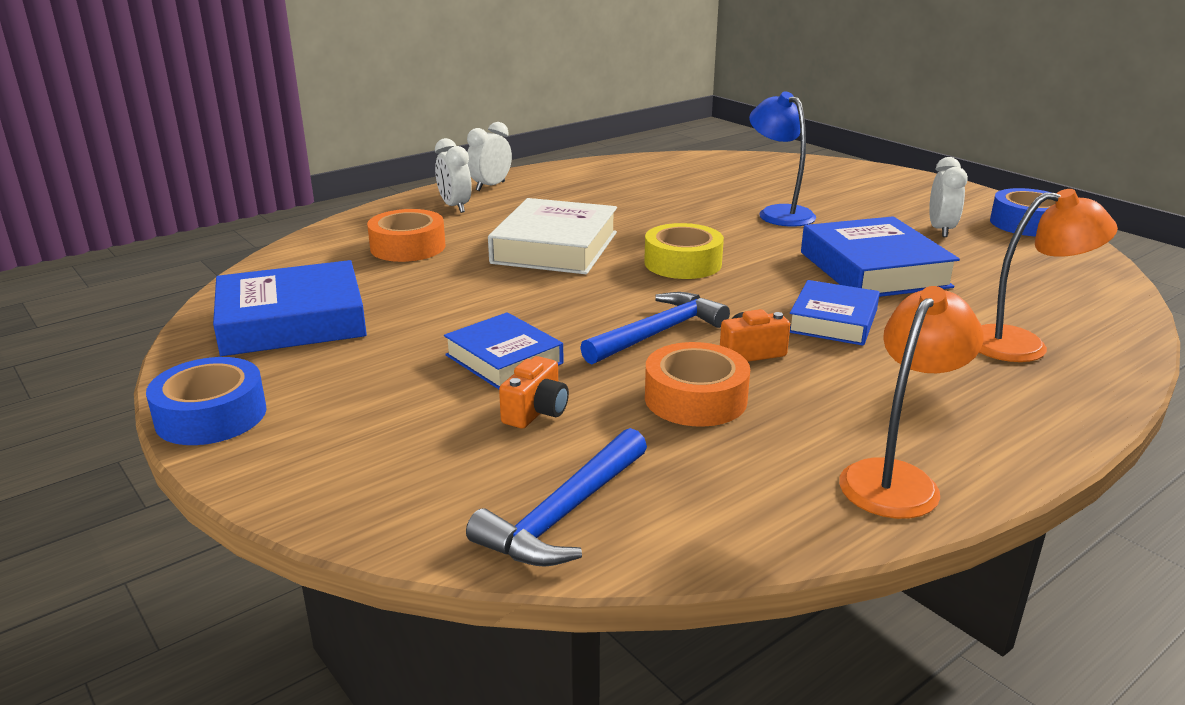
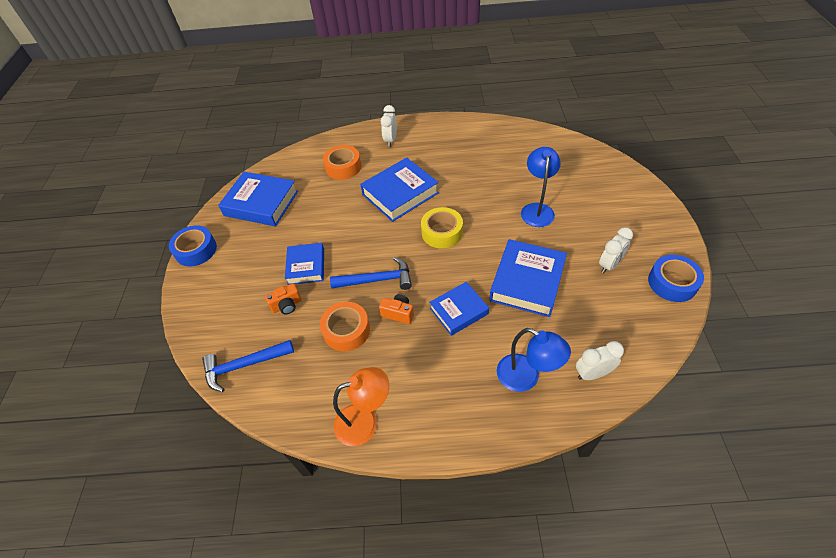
camera: 40 degrees right, 25 degrees up
(490, 186) = (422, 127): white clock -> white clock (592, 373)
(555, 247) = (400, 194): white book -> blue book
(1023, 345) = (526, 377): orange lamp -> blue lamp

